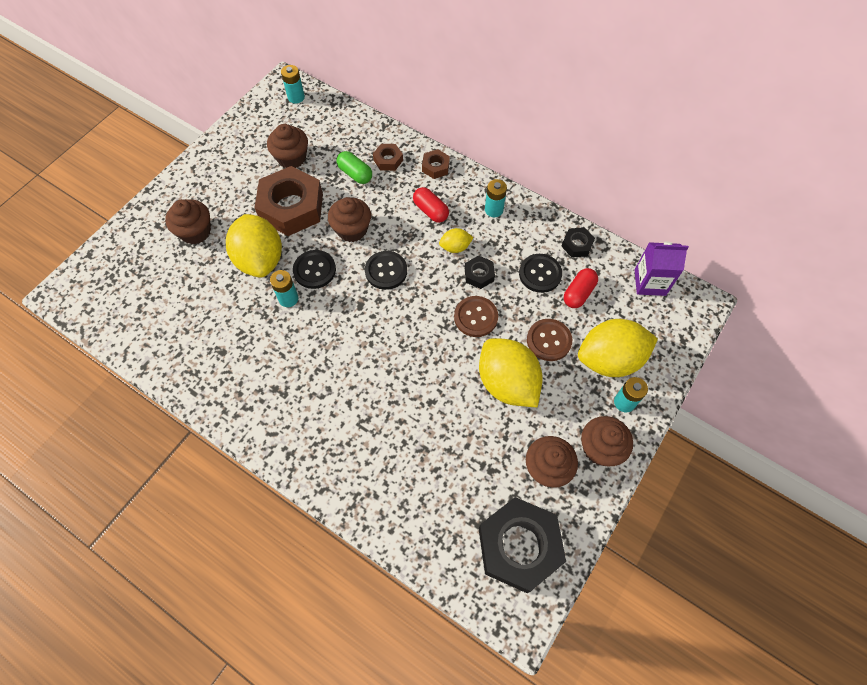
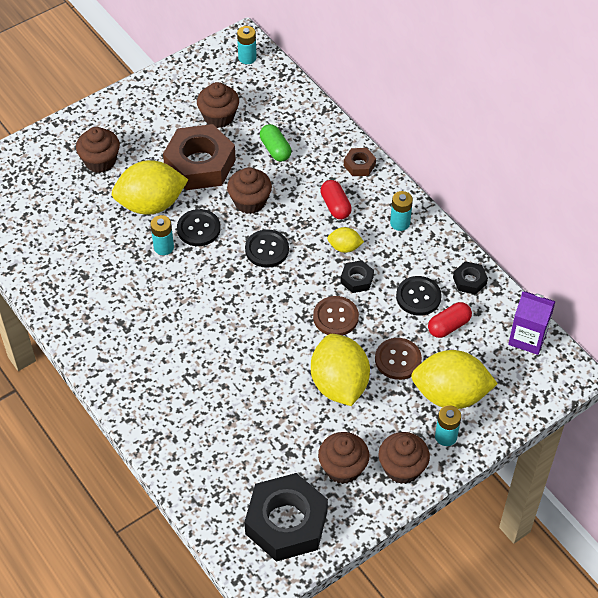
camera: 20 degrees right, 10 degrees down
(260, 259) = (151, 204): yellow lemon -> yellow lemon turned 75 degrees clockwise
(388, 160) = (314, 145): brown nut -> none

